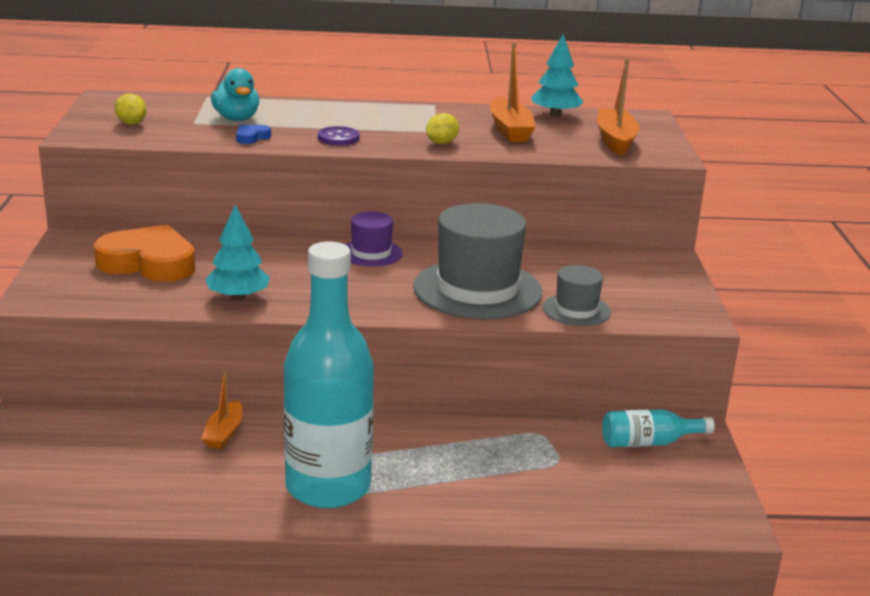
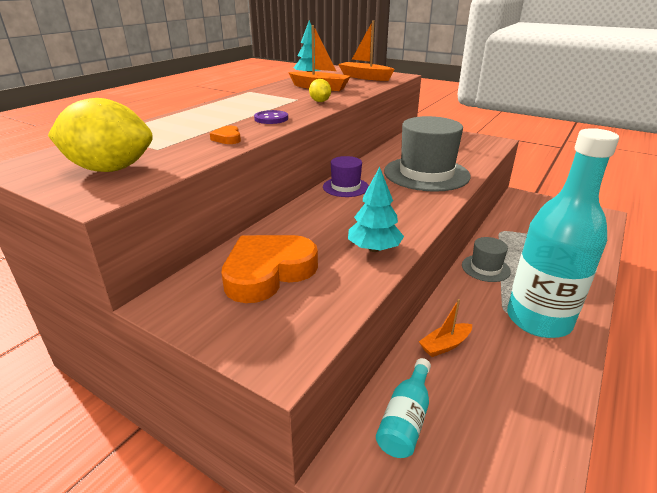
camera: 55 degrees left, 5 degrees up
(131, 123) = (110, 169): yellow lemon -> yellow lemon, size x2.10
(224, 433) = (445, 345): orange boat -> orange boat turned 105 degrees clockwise
(236, 119) = (177, 135): turquoise duck -> none
(251, 137) = (227, 138): blue heart -> orange heart
(576, 310) = (470, 160): grey hat -> grey hat (485, 268)
(648, 442) = (523, 208): turquoise bottle -> turquoise bottle (405, 419)

